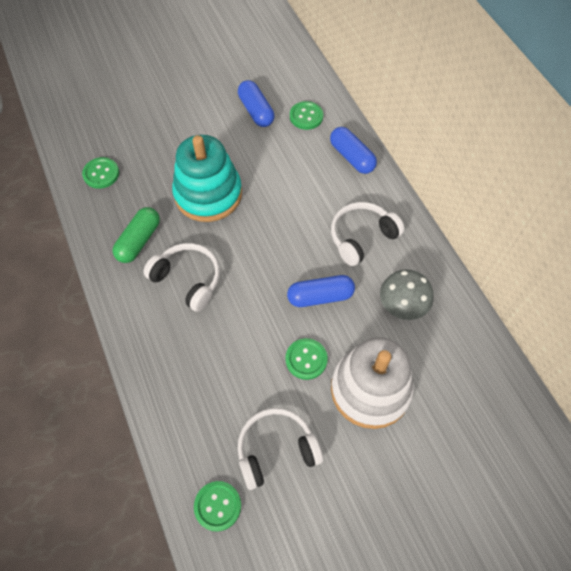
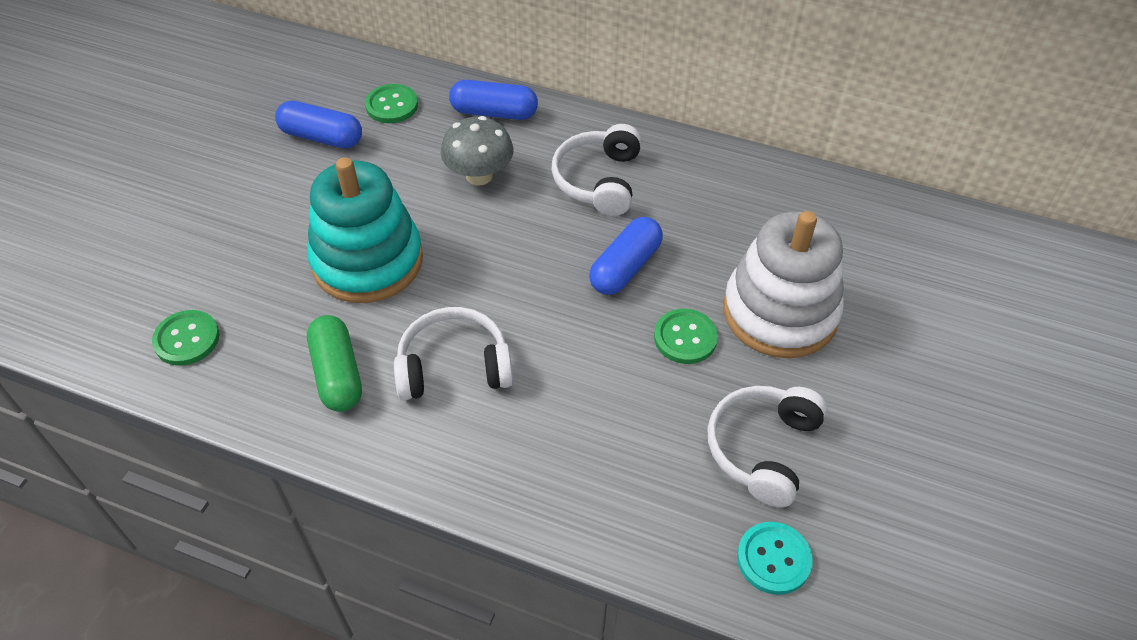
camera: 45 degrees left, 10 degrees down
(217, 506) = (773, 559): green button -> turquoise button
(402, 306) = (716, 214): grey mushroom -> grey mushroom (479, 175)

